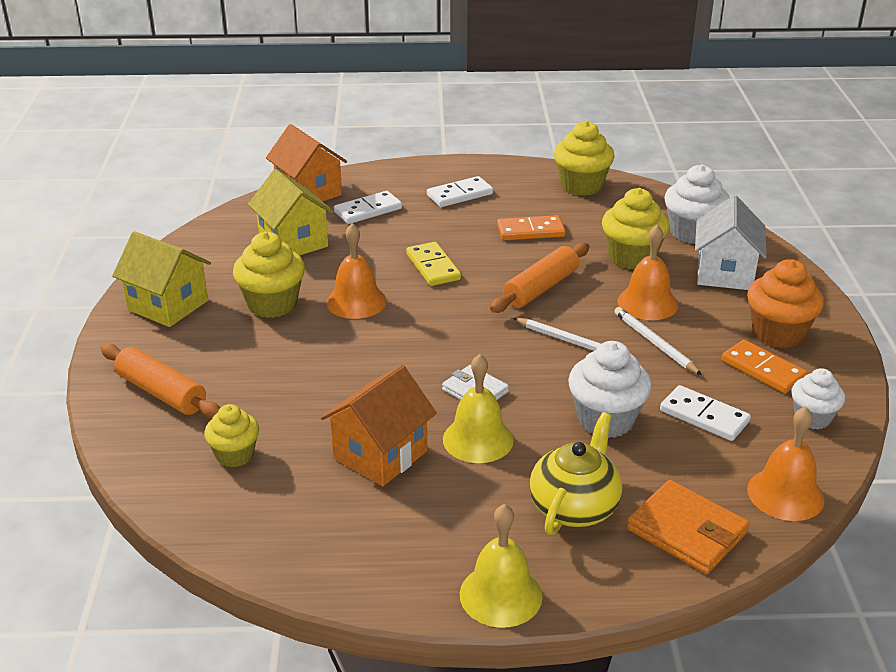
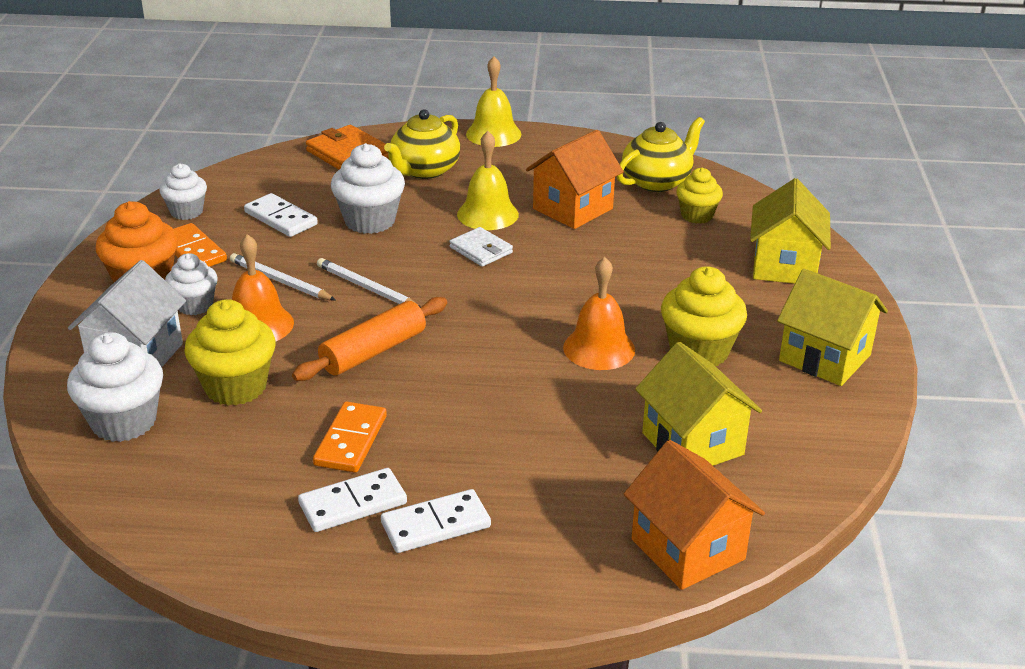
camera: 175 degrees left, 0 degrees up
(162, 392) = (784, 266): orange rolling pin -> yellow house
(272, 509) = (657, 182): none -> yellow teapot
(368, 210) = (587, 500): white domino -> white domino (353, 504)
(433, 267) = (500, 390): yellow domino -> none
(530, 231) = (350, 440): orange domino -> orange domino turned 75 degrees counterclockwise
(581, 186) = (227, 532): yellow cupcake -> none
(655, 343) = (280, 281): white pencil -> white pencil turned 150 degrees clockwise
(714, 316) = (195, 305): none -> white cupcake
(785, 494) = (258, 168): orange bell -> none

